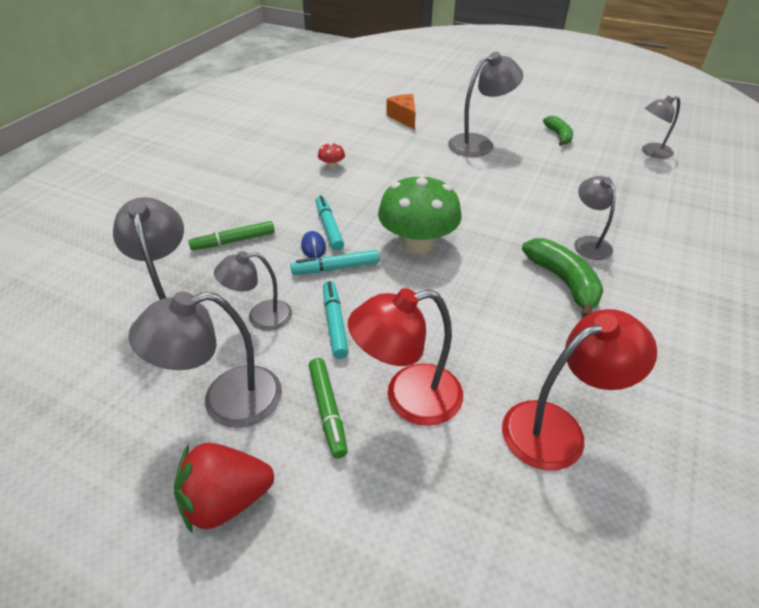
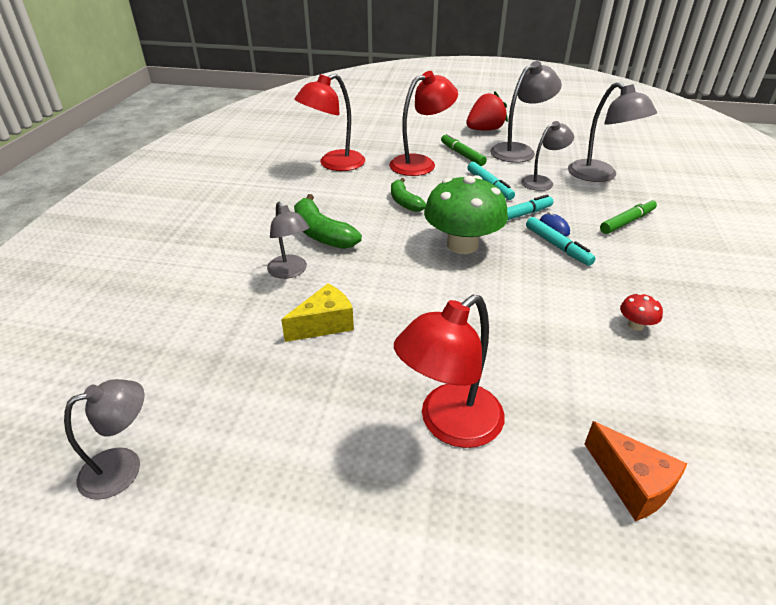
camera: 165 degrees right, 5 degrees down
(479, 143) = (449, 424): grey lamp -> red lamp
(552, 198) = (324, 324): none -> yellow cheese
(558, 136) = (298, 486): green banana -> green banana (404, 202)

